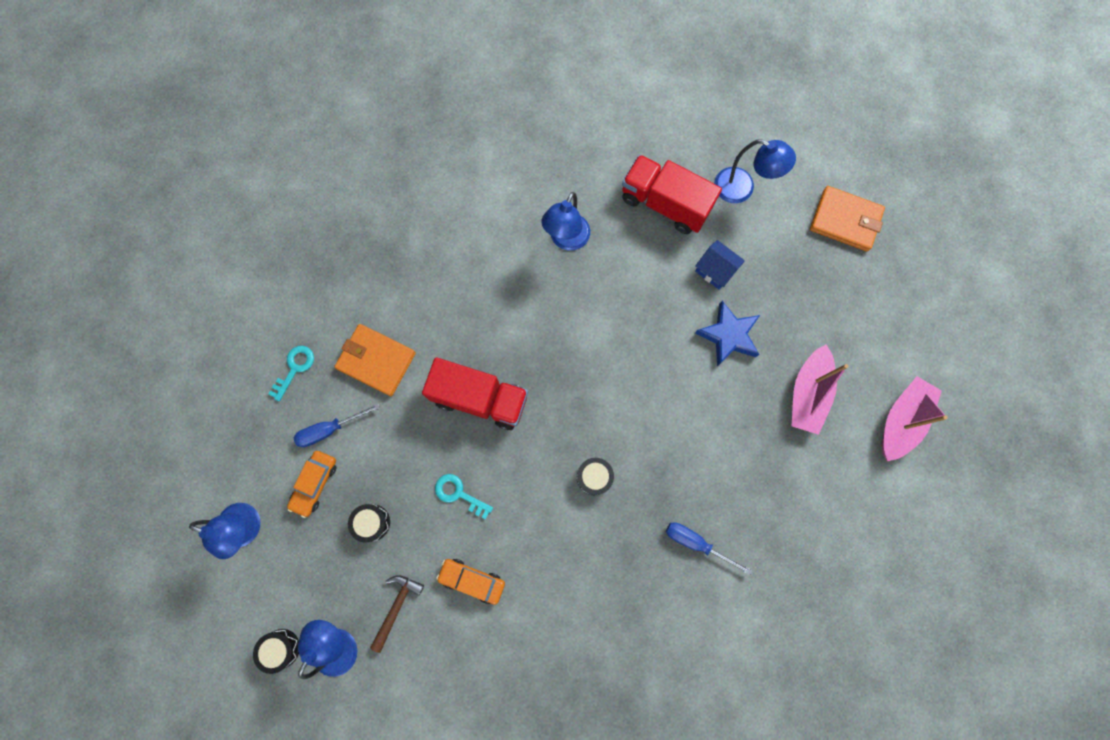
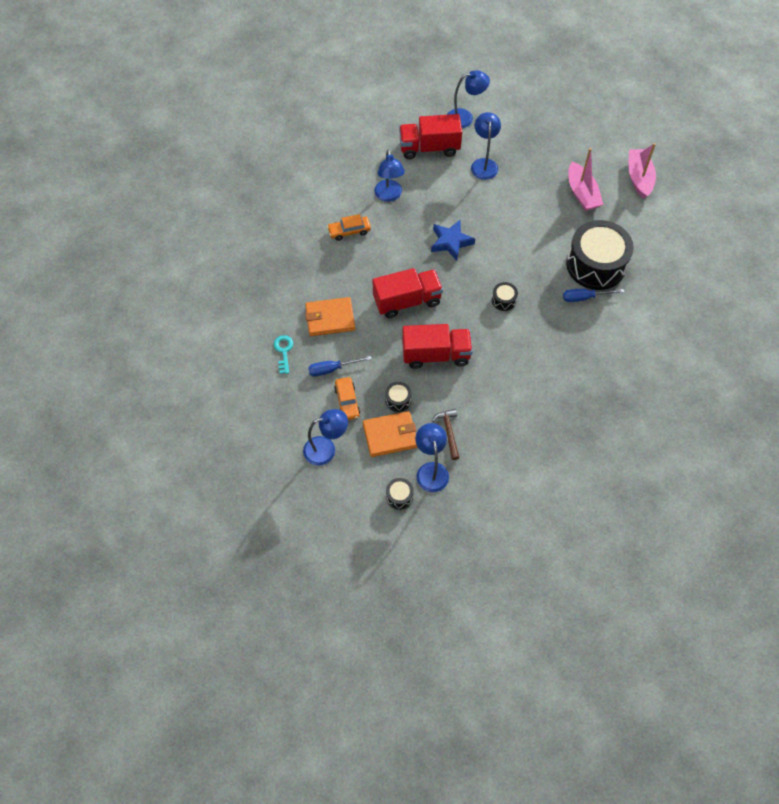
camera: 35 degrees left, 15 degrees down
(329, 429) = (332, 369): blue screwdriver -> blue screwdriver turned 45 degrees clockwise
(459, 494) = (436, 354): turquoise key -> red truck
(472, 580) = (480, 391): orange car -> orange car (349, 231)
(715, 270) = (484, 164): blue house -> blue lamp
(728, 335) = (517, 191): blue star -> blue star (451, 242)
(746, 507) = (595, 265): none -> black drum
(845, 220) = (532, 102): orange wallet -> orange wallet (390, 435)

